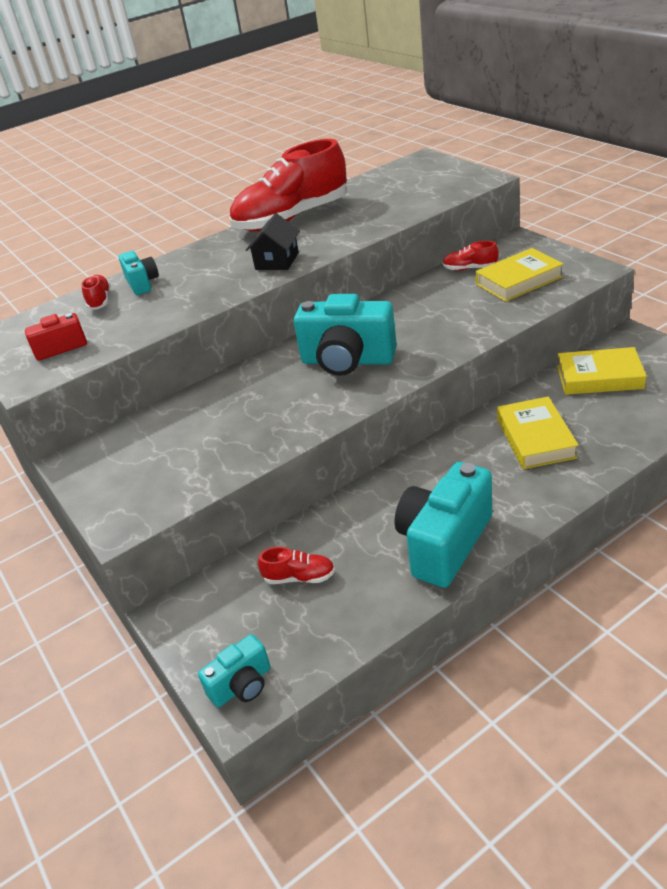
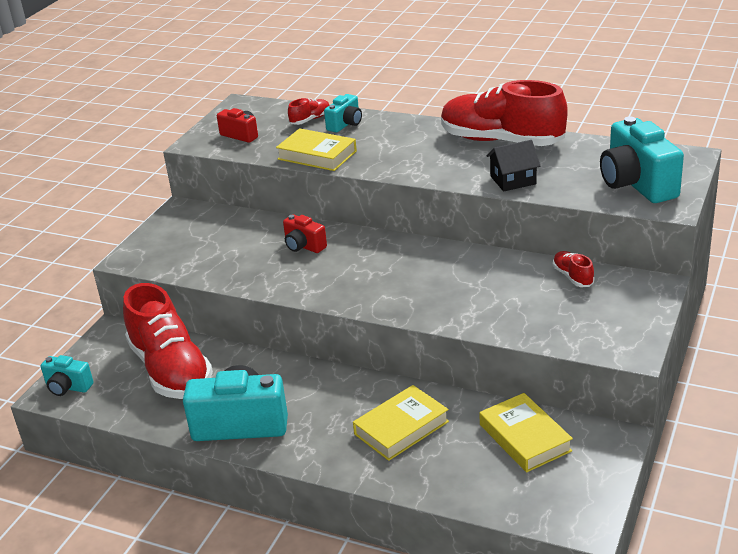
camera: 55 degrees right, 5 degrees down
(258, 390) = (304, 246): none -> red camera
(277, 261) = (420, 165): black house -> black house (513, 180)
(299, 577) = (170, 370): red shoe -> red shoe, size x2.45
(347, 361) = (370, 270): turquoise camera -> turquoise camera (636, 184)
(518, 280) = (572, 312): yellow book -> yellow book (317, 155)

